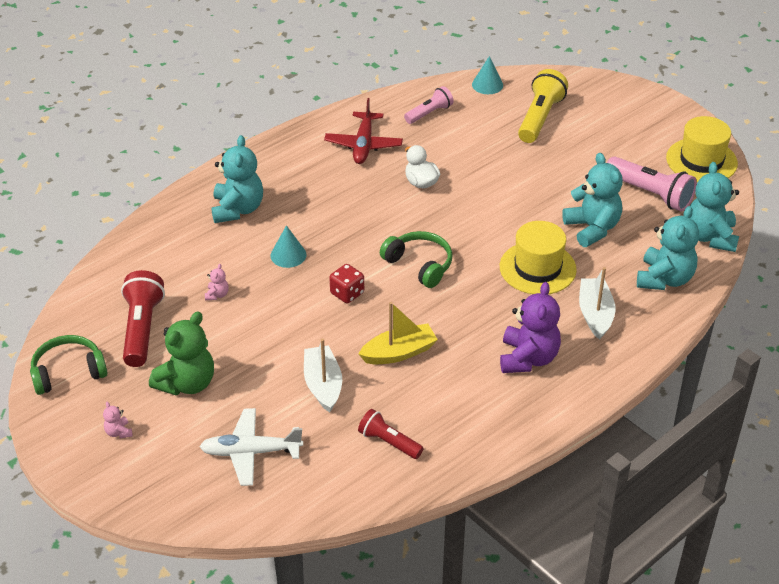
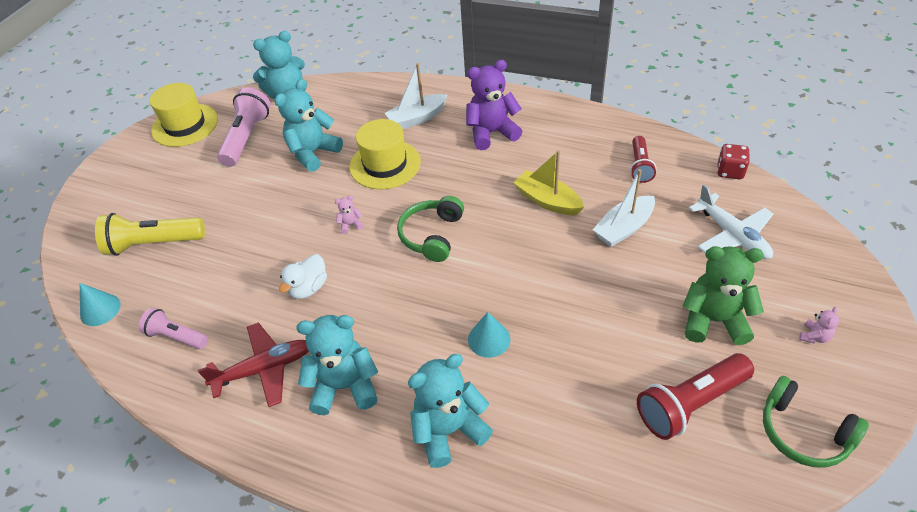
camera: 115 degrees left, 5 degrees up
(217, 295) = (590, 366): pink teddy bear -> pink teddy bear (350, 225)
(347, 293) = (506, 266): red dice -> red dice (729, 171)
(664, 279) = (352, 100): turquoise teddy bear -> turquoise teddy bear (344, 386)

